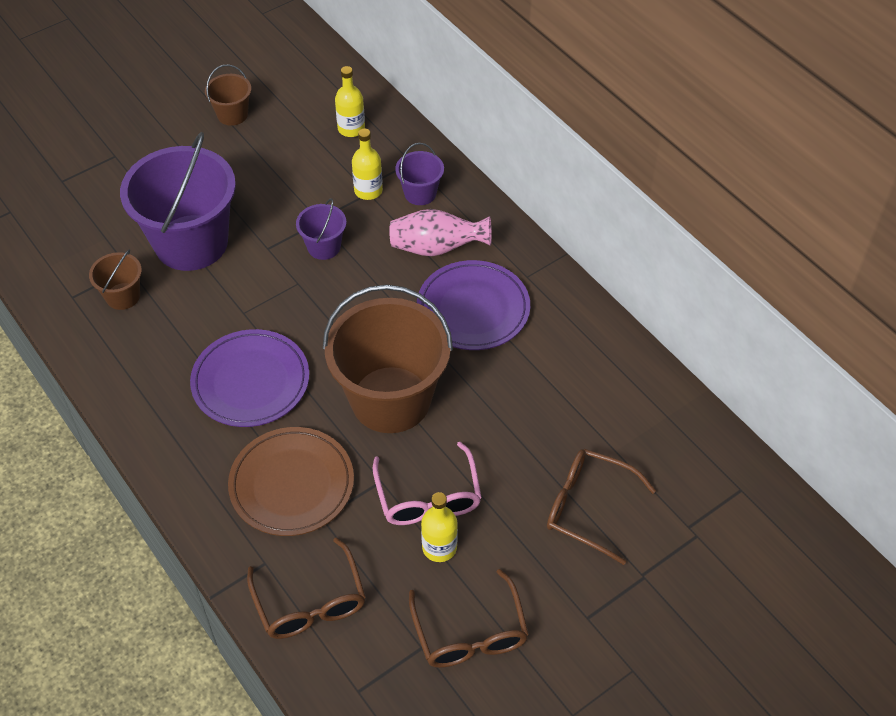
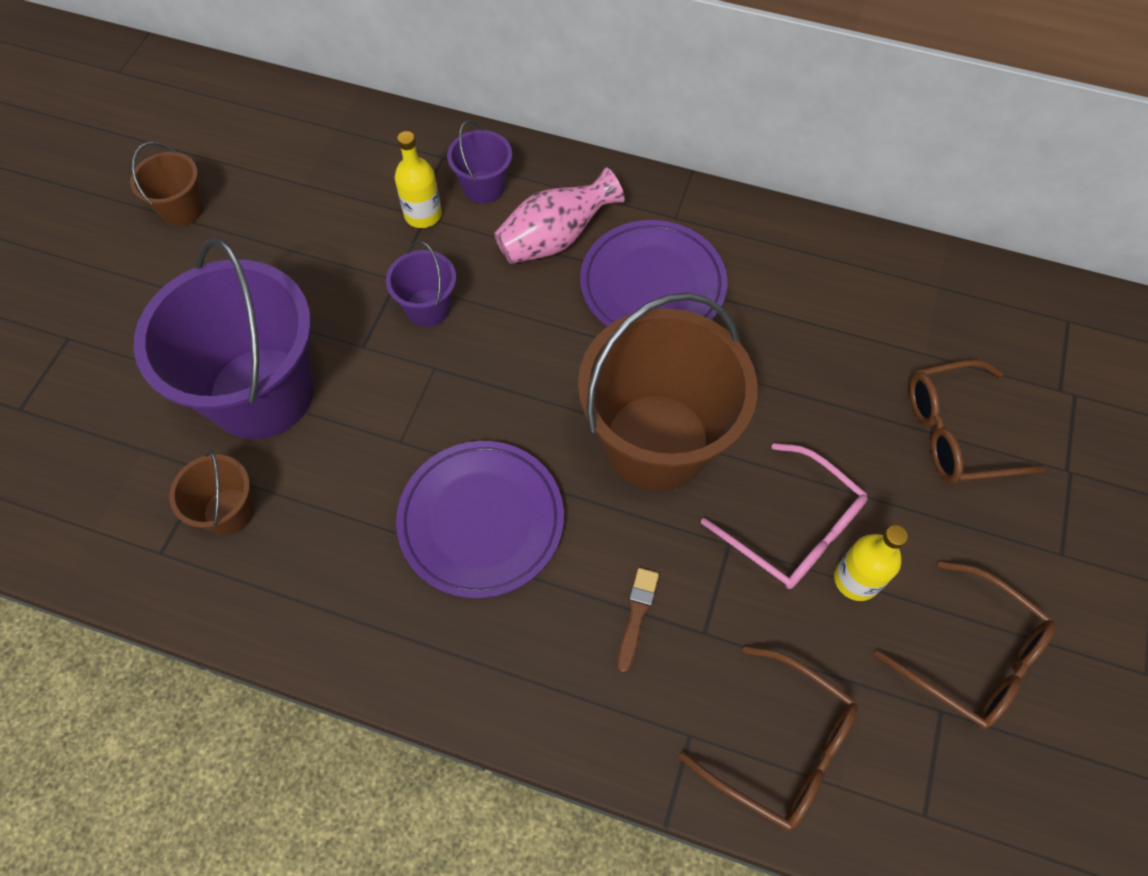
camera: 35 degrees left, 10 degrees up
(292, 484) = (636, 615): brown plate -> brown brush
(351, 129) = (342, 154): yellow bottle -> none

